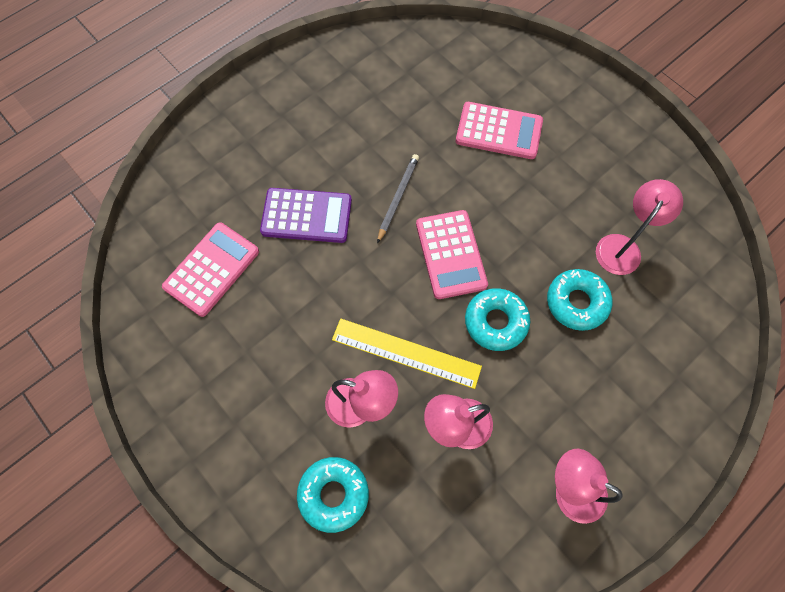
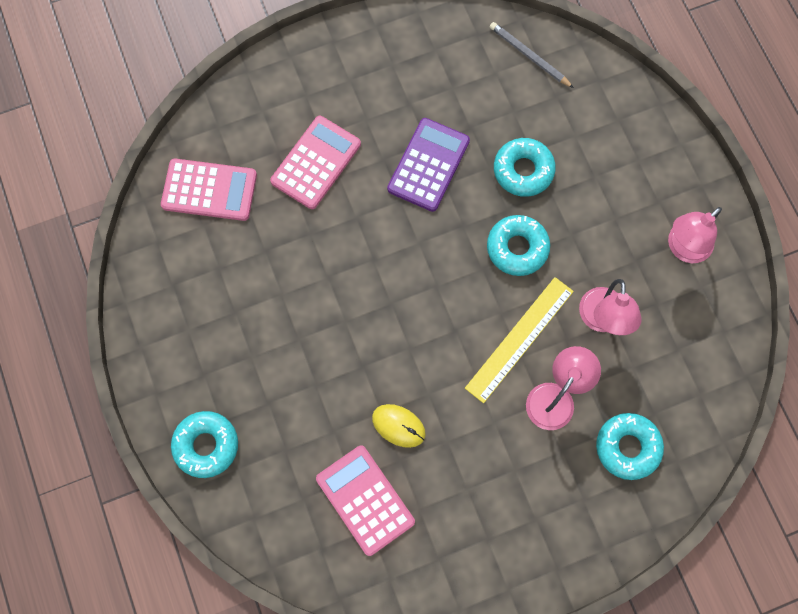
camera: 70 degrees left, 5 degrees up
(224, 137) = (206, 445): none -> turquoise donut
(286, 274) = (398, 426): none -> yellow mouse
(306, 216) = (339, 386): purple calculator -> purple calculator (428, 165)
(398, 198) = (354, 289): grey pencil -> grey pencil (529, 56)
(451, 254) = (435, 261): pink calculator -> pink calculator (209, 190)
(622, 247) = (483, 107): pink lamp -> none

